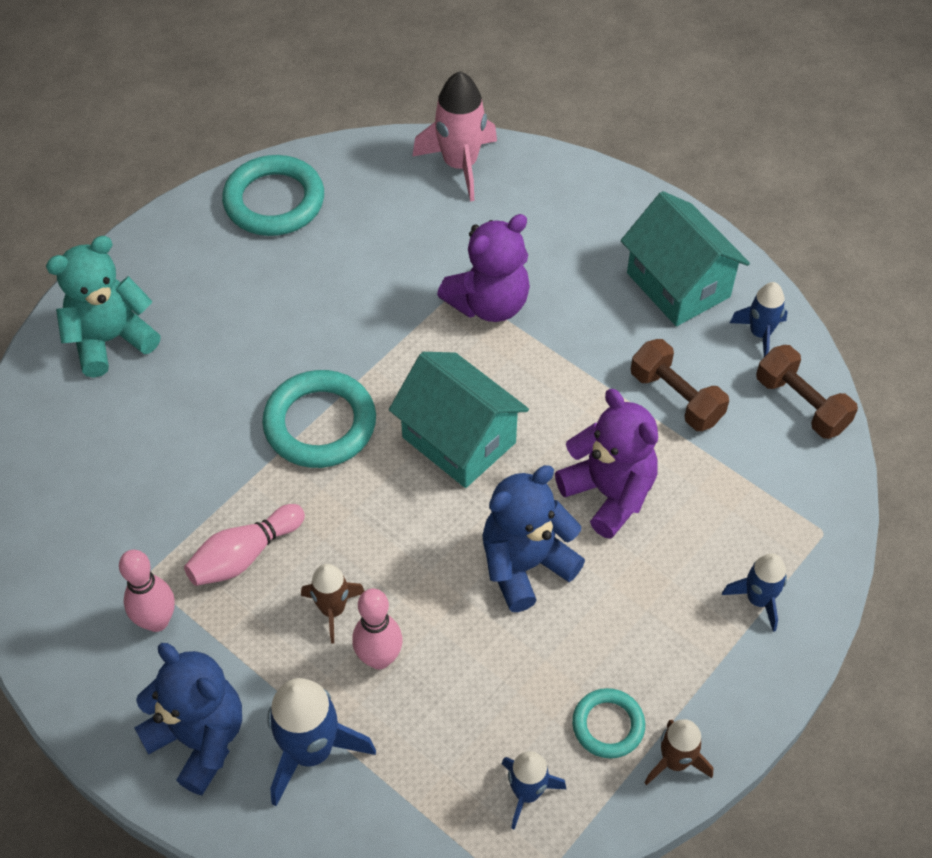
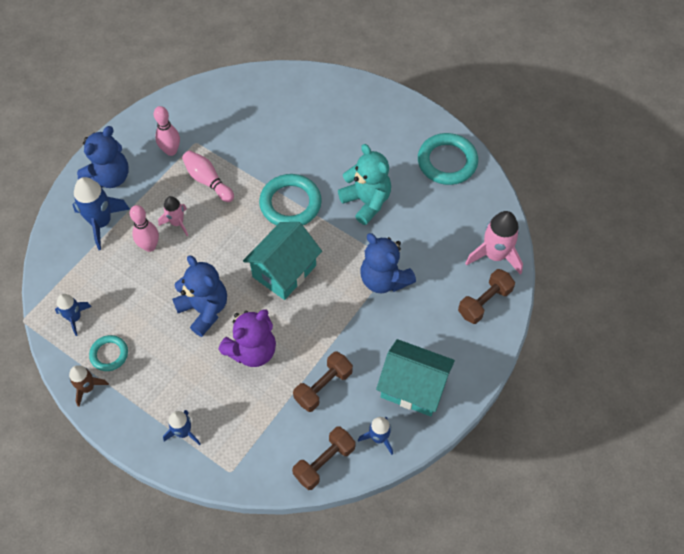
camera: 85 degrees right, 5 degrees up
(111, 340) = (337, 103): turquoise teddy bear -> turquoise teddy bear (366, 202)
(333, 609) = (177, 223): brown rocket -> pink rocket
(489, 303) = (384, 279): purple teddy bear -> blue teddy bear
(540, 187) = (484, 302): none -> brown dumbbell
(678, 285) = (413, 387): turquoise house -> turquoise house turned 60 degrees clockwise

